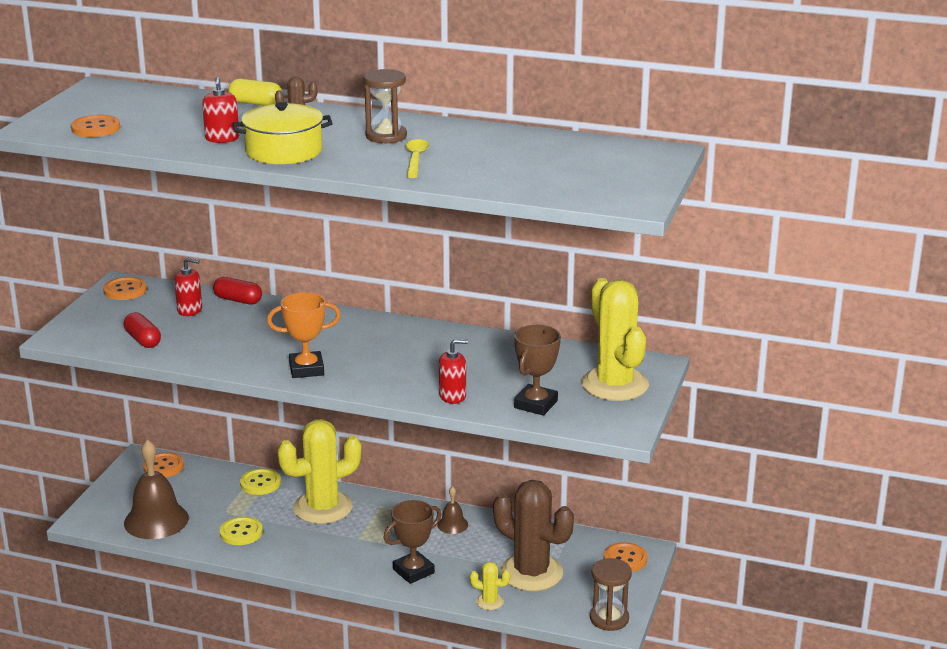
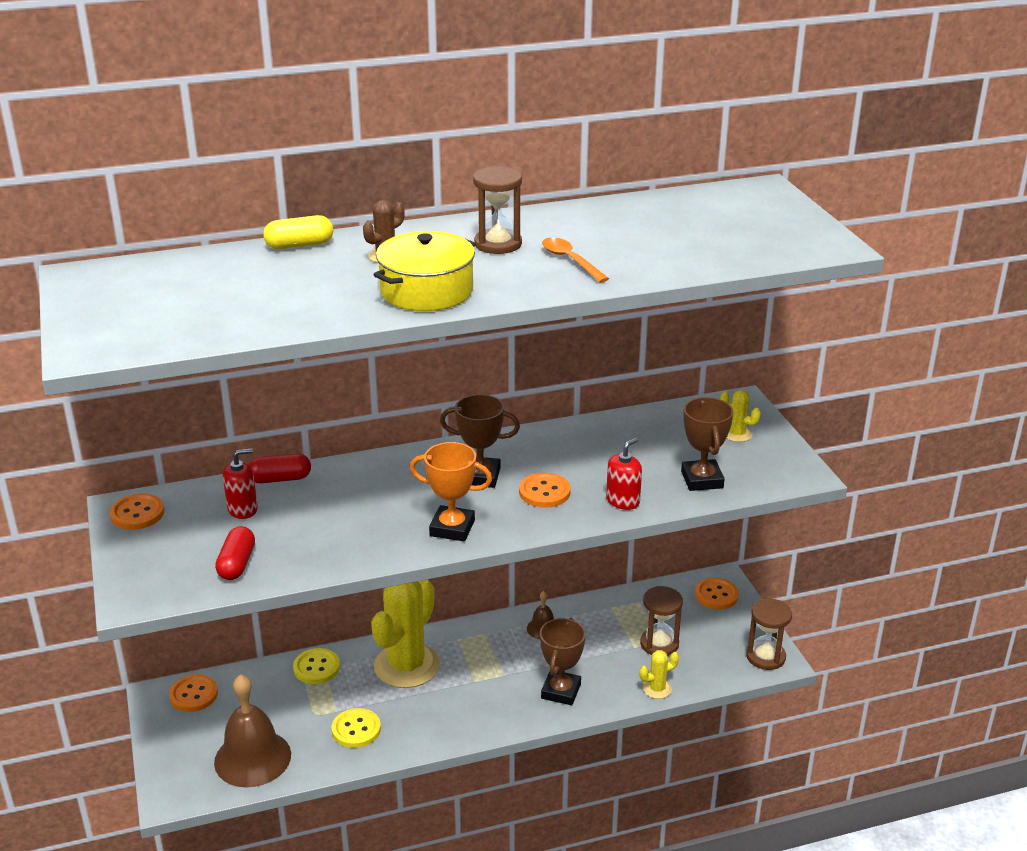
camera: 35 degrees left, 5 degrees up
(96, 128) = (166, 327): orange button -> orange button (544, 492)
(143, 340) = (236, 564): red capsule -> red capsule turned 75 degrees clockwise
(222, 138) = (335, 296): red soap dispenser -> none
(306, 369) = (452, 528): orange trophy -> orange trophy turned 60 degrees clockwise
(373, 345) = (480, 476): none -> brown trophy
(416, 159) = (570, 260): yellow spoon -> orange spoon
(531, 573) = (659, 644): brown cactus -> brown hourglass
(614, 384) = (737, 434): yellow cactus -> yellow cactus, size x0.43

